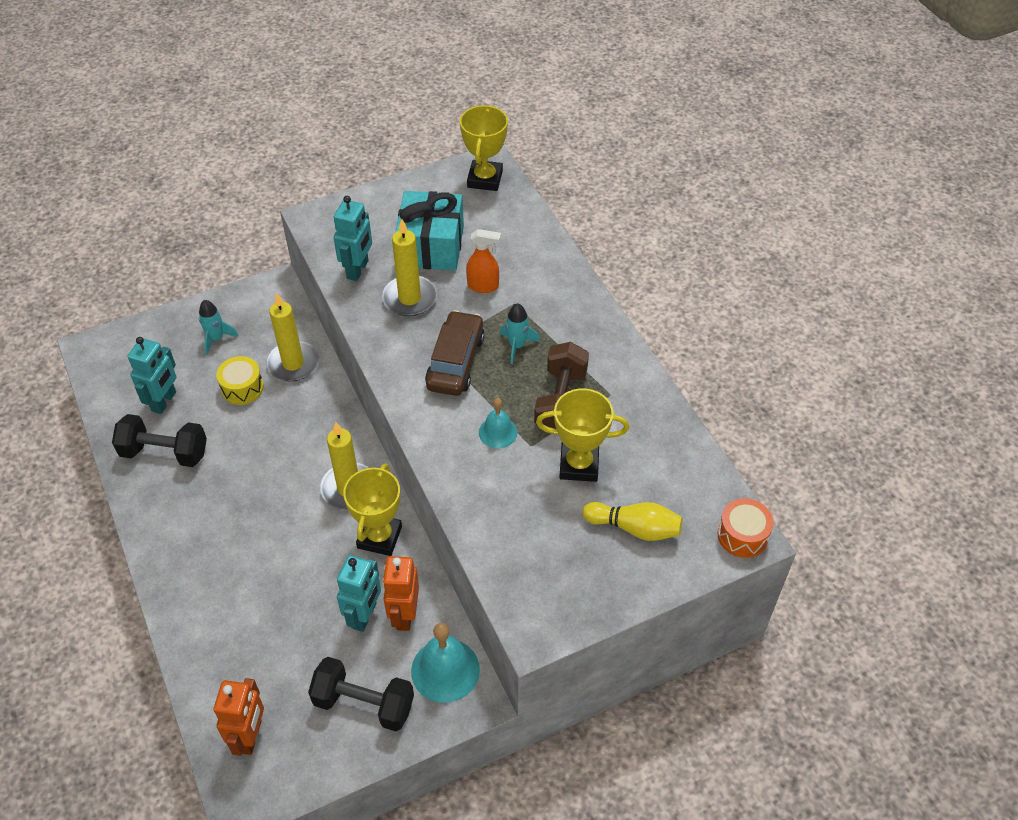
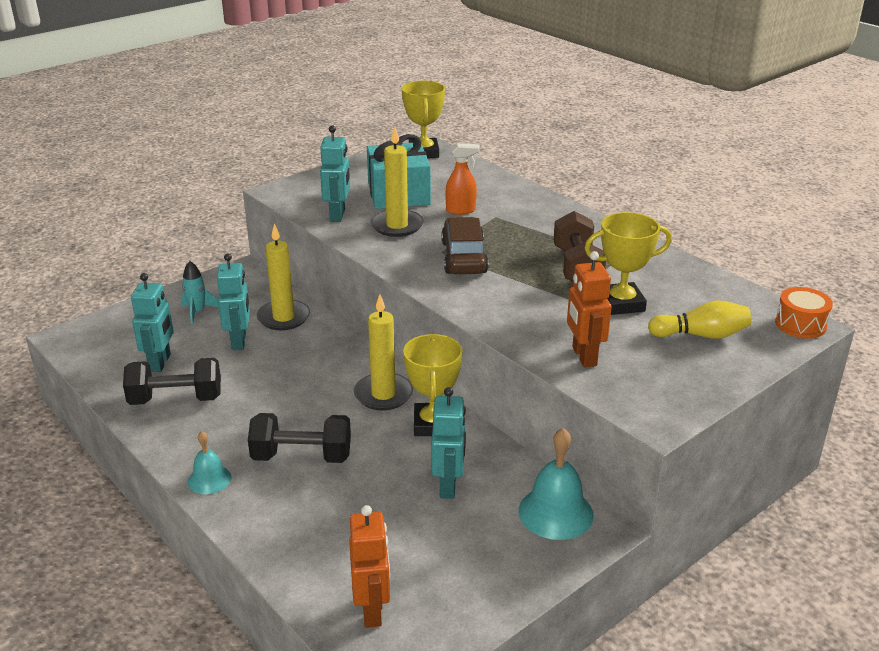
camera: 15 degrees left, 20 degrees down
(242, 388) = (239, 341): yellow drum -> turquoise robot
(364, 703) = (485, 556): black dumbbell -> black dumbbell (302, 456)
(404, 615) = (489, 477): orange robot -> orange robot (584, 356)
(498, 432) = (532, 294): turquoise bell -> turquoise bell (209, 479)
(517, 346) = (514, 240): turquoise rocket -> none

